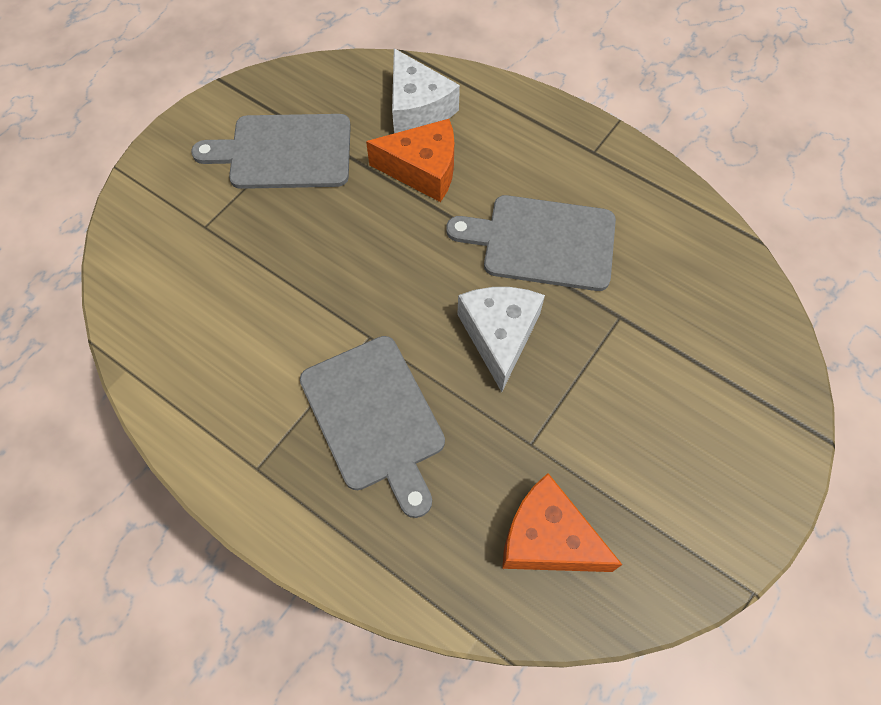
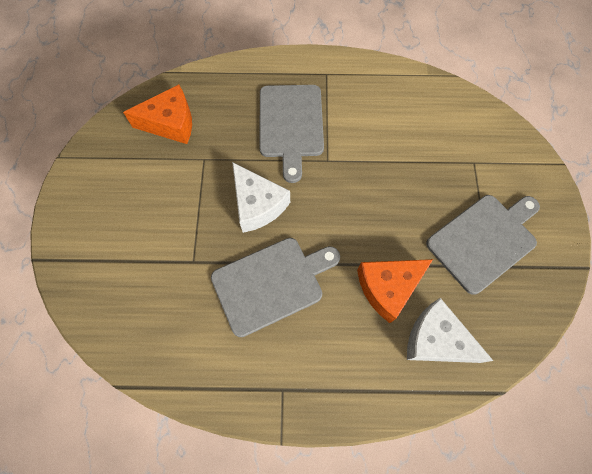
camera: 145 degrees right, 5 degrees up
(375, 417) = (291, 125): grey cutting board -> grey cutting board turned 120 degrees counterclockwise

